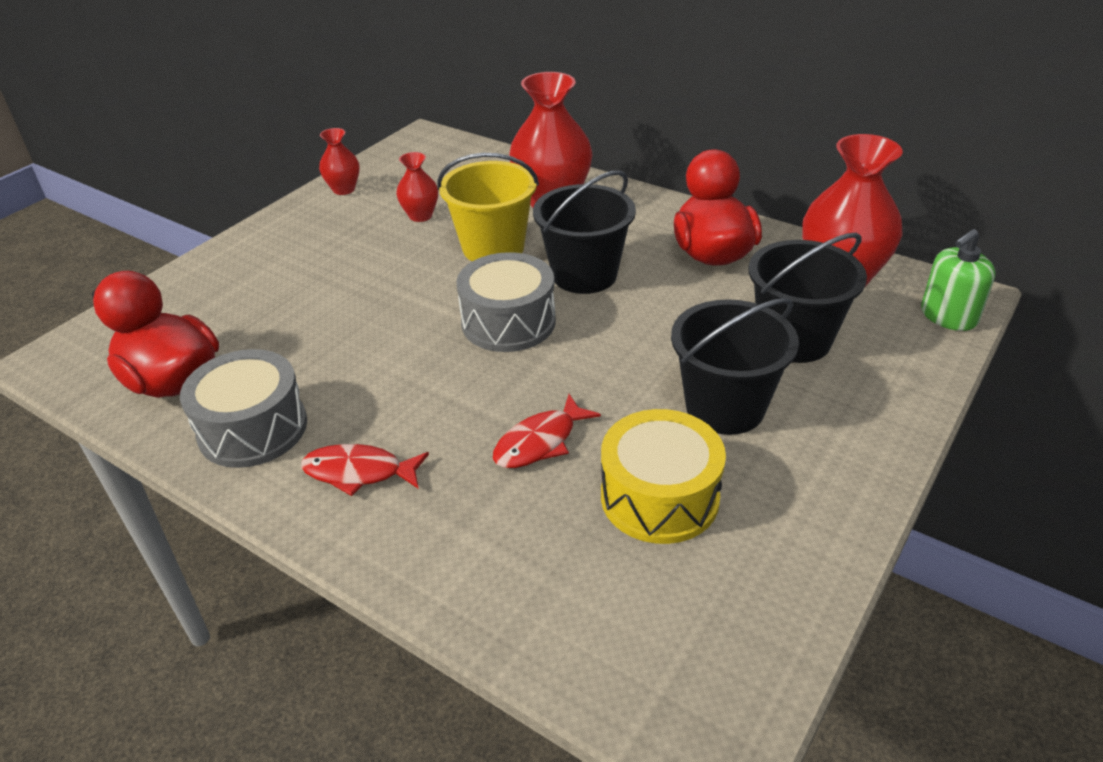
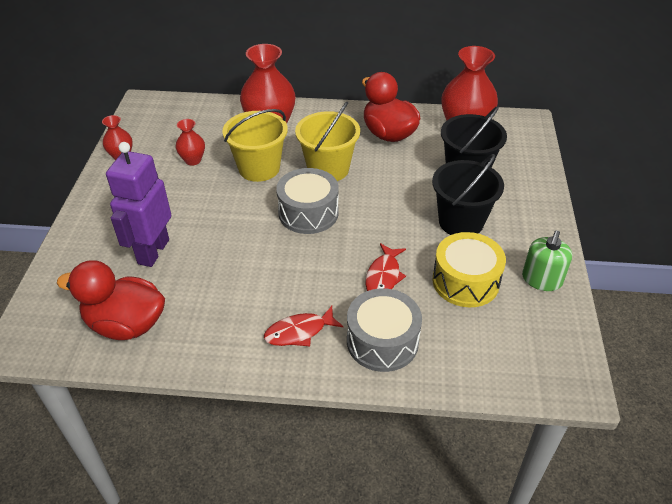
camera: 30 degrees left, 5 degrees up
(253, 428) = (210, 332): grey drum -> grey drum (382, 341)
(278, 307) = (153, 251): none -> purple robot
(584, 275) = (328, 169): black bucket -> yellow bucket
(948, 316) = (528, 135): green soap dispenser -> green soap dispenser (541, 279)

